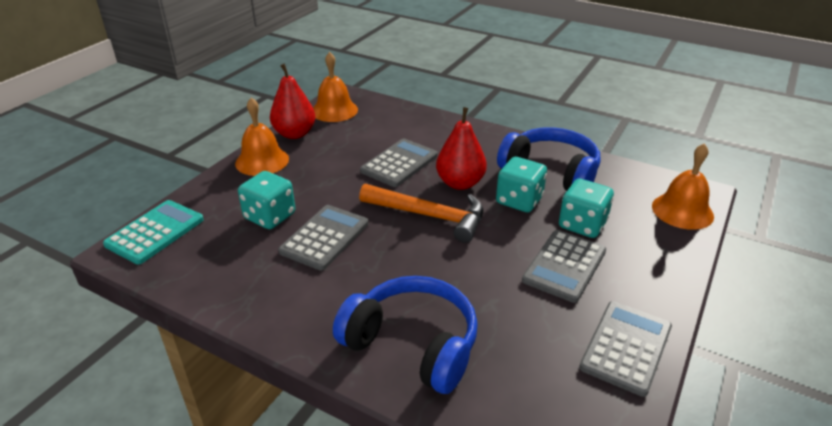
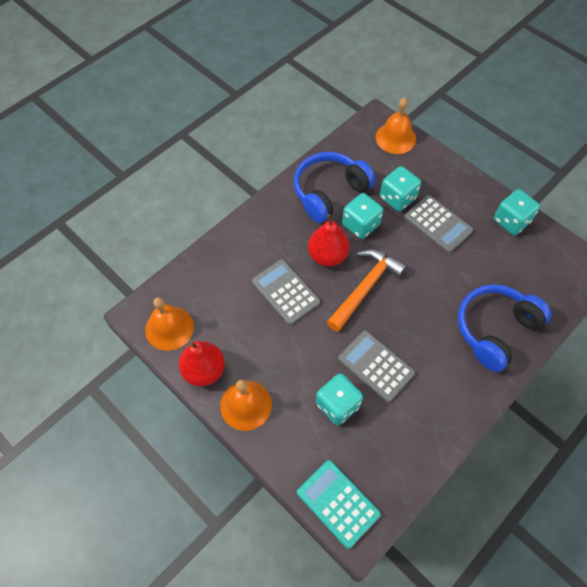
camera: 75 degrees left, 25 degrees up
(626, 347) = (511, 221): grey calculator -> turquoise dice

